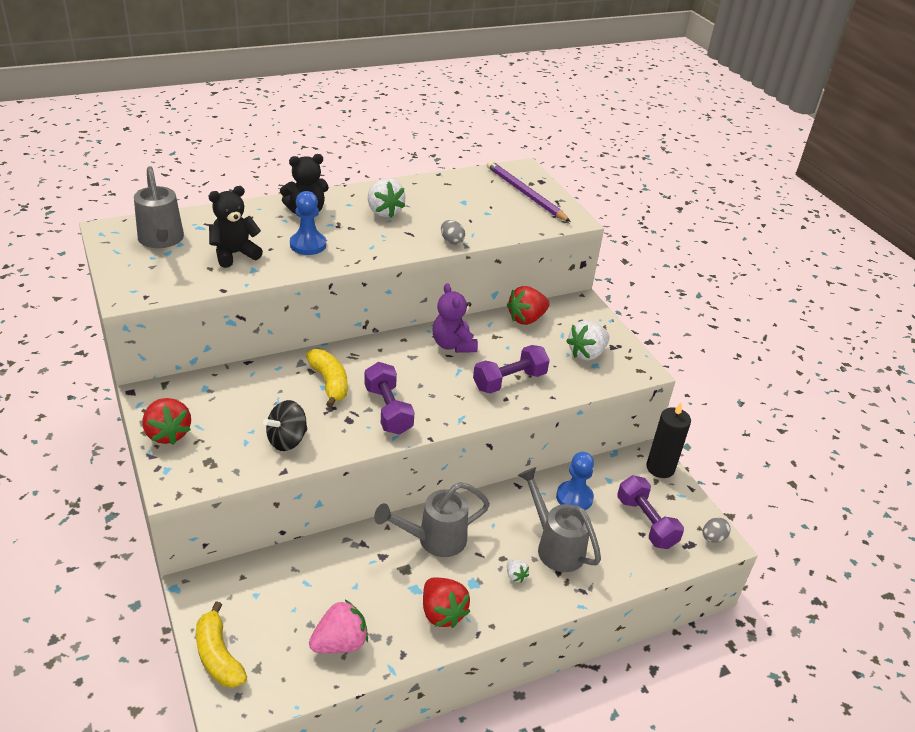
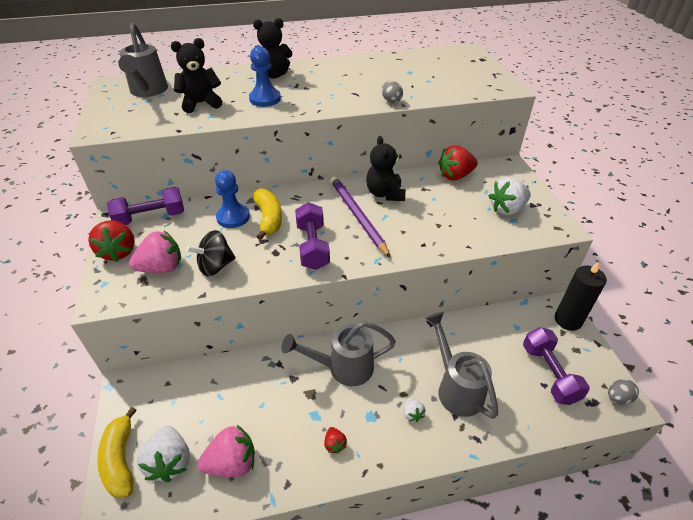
camera: 15 degrees right, 5 degrees up
(226, 447) = (162, 267): none -> pink strawberry
(384, 212) = (338, 77): white strawberry -> white strawberry (170, 461)
(442, 613) = (334, 444): red strawberry -> red strawberry, size x0.49
(453, 345) = (385, 194): purple teddy bear -> black teddy bear
(509, 381) = (430, 228): purple dumbbell -> purple dumbbell (151, 218)
(525, 194) = (466, 68): purple pencil -> purple pencil (357, 216)
(574, 497) = (481, 341): blue pawn -> blue pawn (233, 217)

